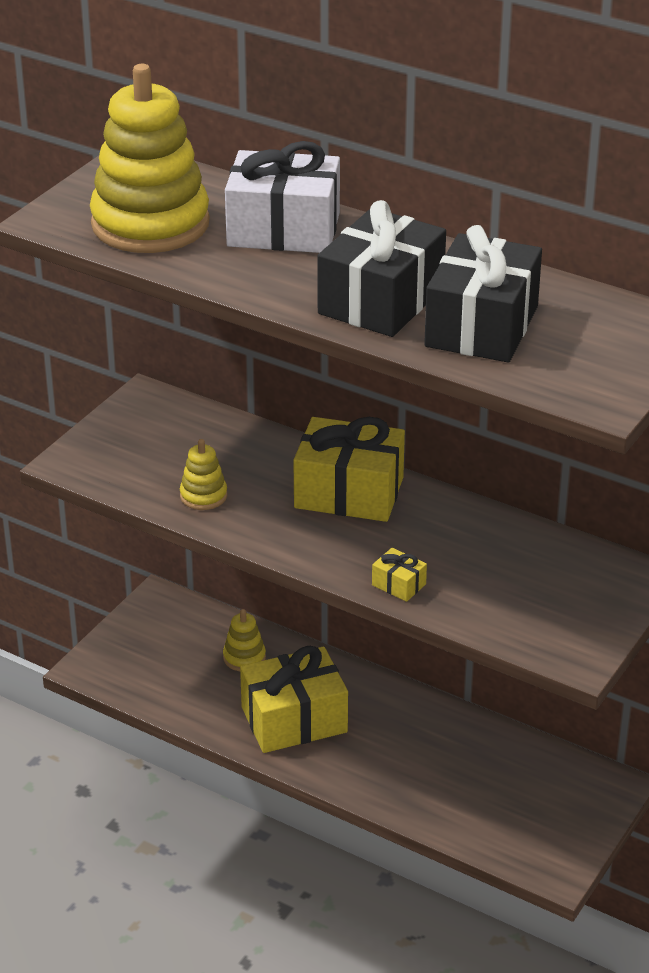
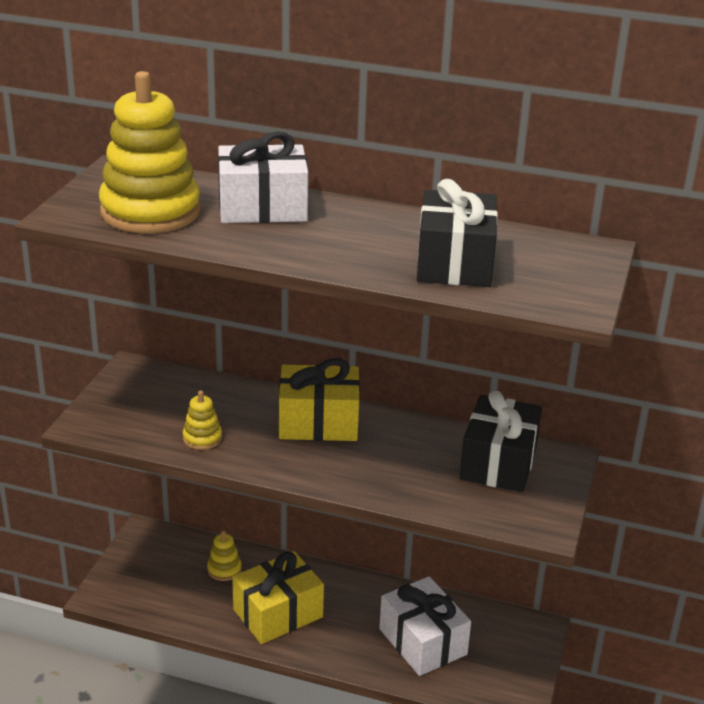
camera: 15 degrees left, 5 degrees down
(381, 300) = (365, 251): black gift -> black gift (498, 462)
(398, 584) = (384, 489): yellow gift -> none
(461, 780) = (422, 642): none -> white gift

